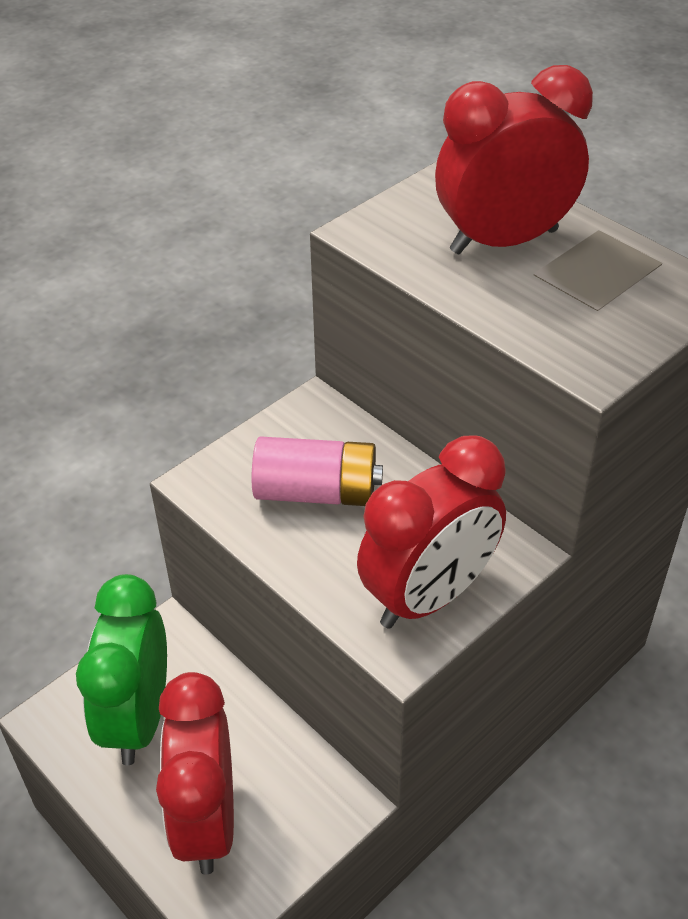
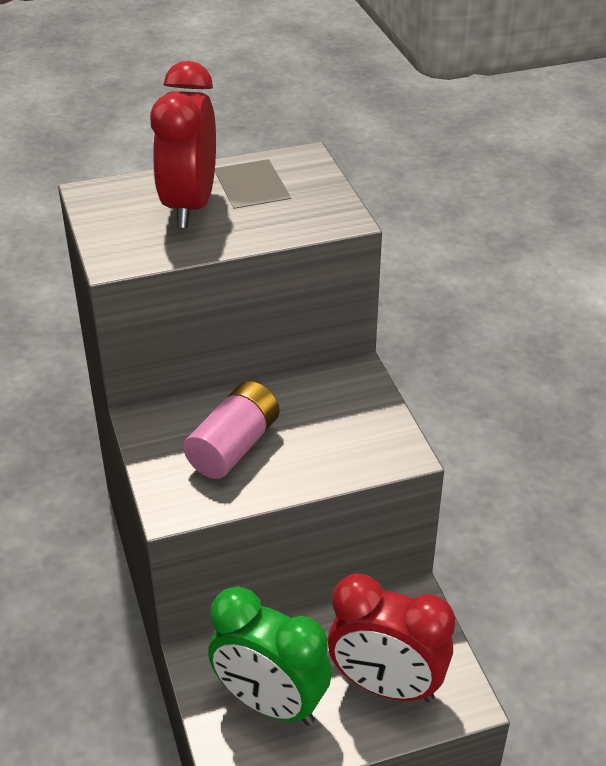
camera: 65 degrees left, 5 degrees down
(429, 596) = (368, 424): red clock -> none

